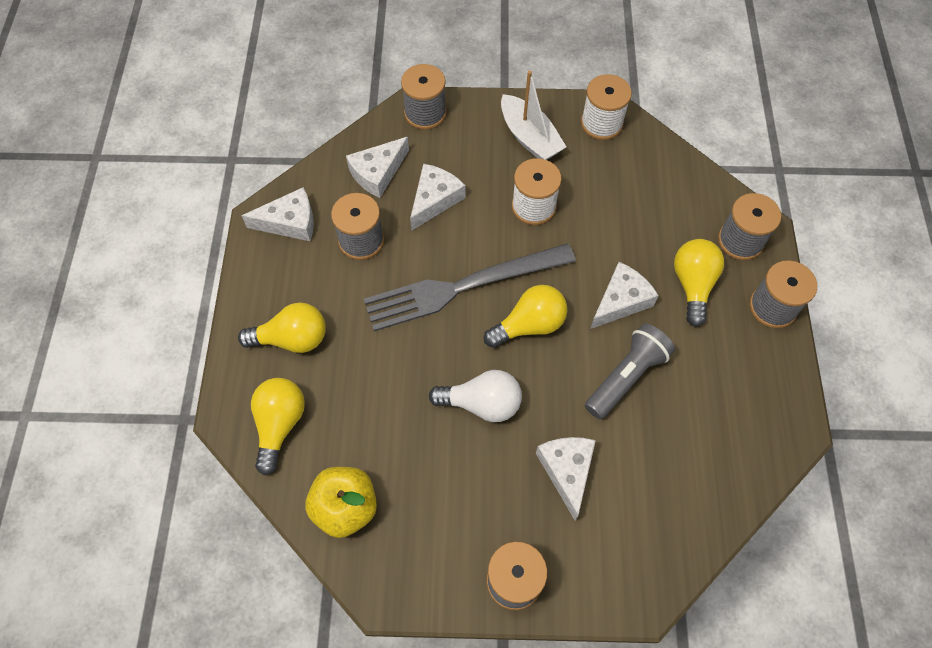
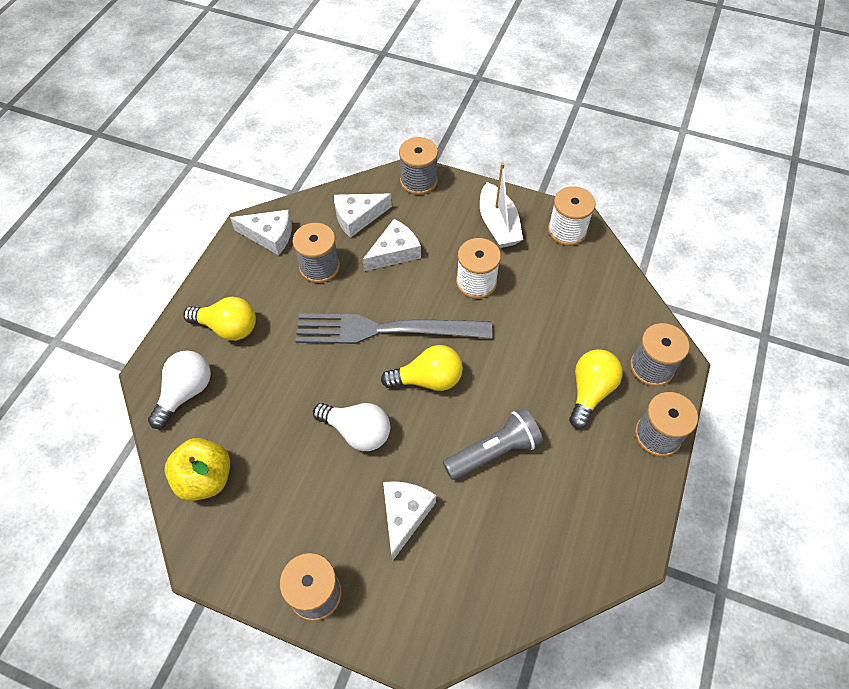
camera: 20 degrees right, 5 degrees down
(280, 424) = (186, 393): yellow light bulb -> white light bulb
(621, 301) = (518, 385): white cheese -> none

